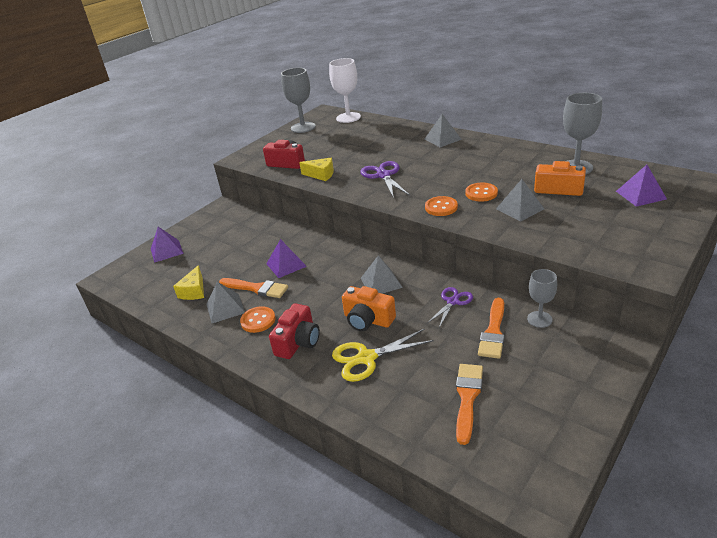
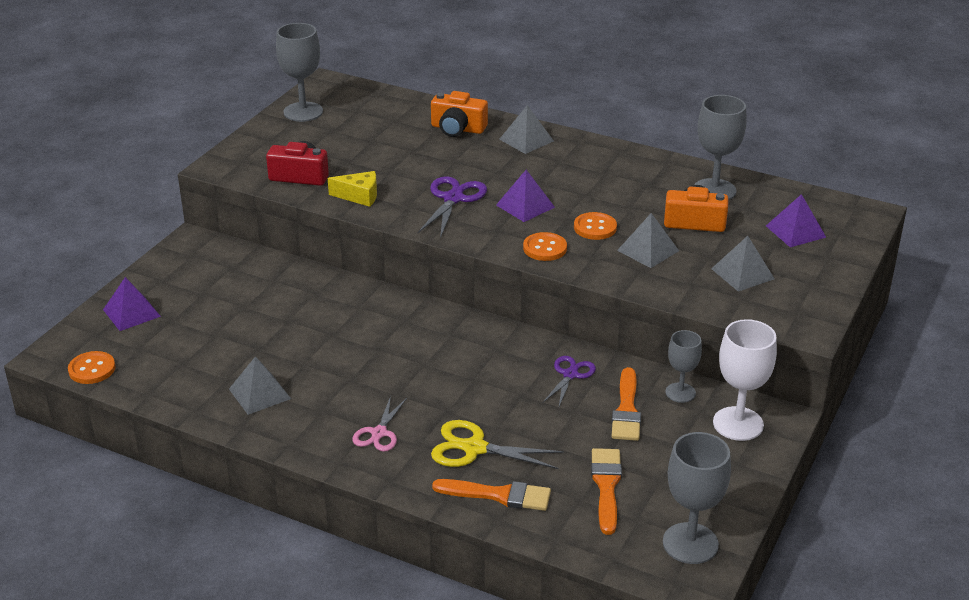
camera: 15 degrees left, 0 degrees up
(194, 291) = (203, 371): yellow cheese -> none
(256, 288) = (295, 365): orange brush -> orange brush (499, 495)
(258, 320) = (313, 408): orange button -> orange button (92, 369)
(286, 265) = (327, 330): purple pyramid -> purple pyramid (525, 206)
(298, 342) = (379, 433): red camera -> pink scissors
(348, 117) = (372, 96): white goblet -> white goblet (738, 424)
(366, 358) = (474, 448): yellow scissors -> yellow scissors turned 45 degrees clockwise
(368, 320) = (464, 401): orange camera -> orange camera (457, 129)
(381, 282) = (470, 352): grey pyramid -> grey pyramid (742, 273)
(383, 175) = (453, 198): purple scissors -> purple scissors turned 45 degrees clockwise
(536, 460) = (690, 543): none -> grey goblet

